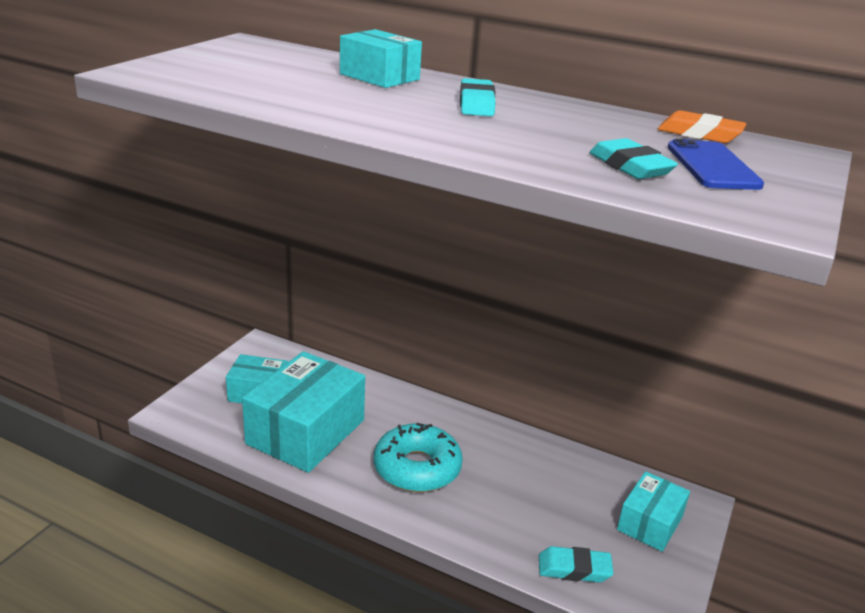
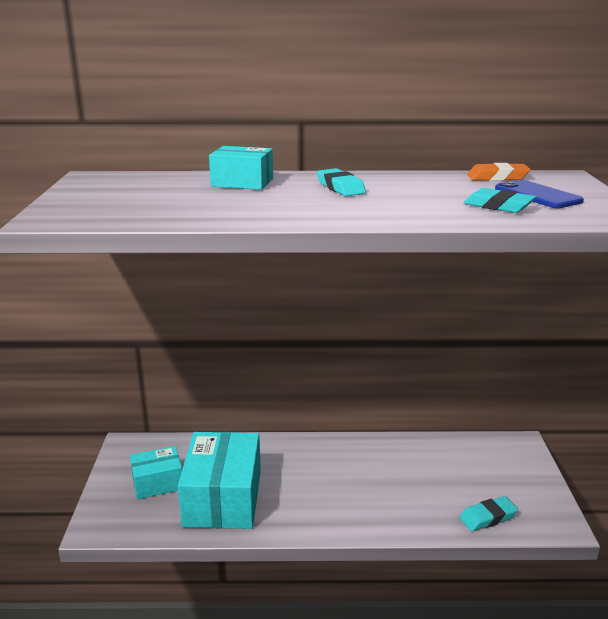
camera: 25 degrees left, 5 degrees down
(417, 468) = (329, 492): turquoise donut -> none
(649, 523) = (506, 467): turquoise box -> none

